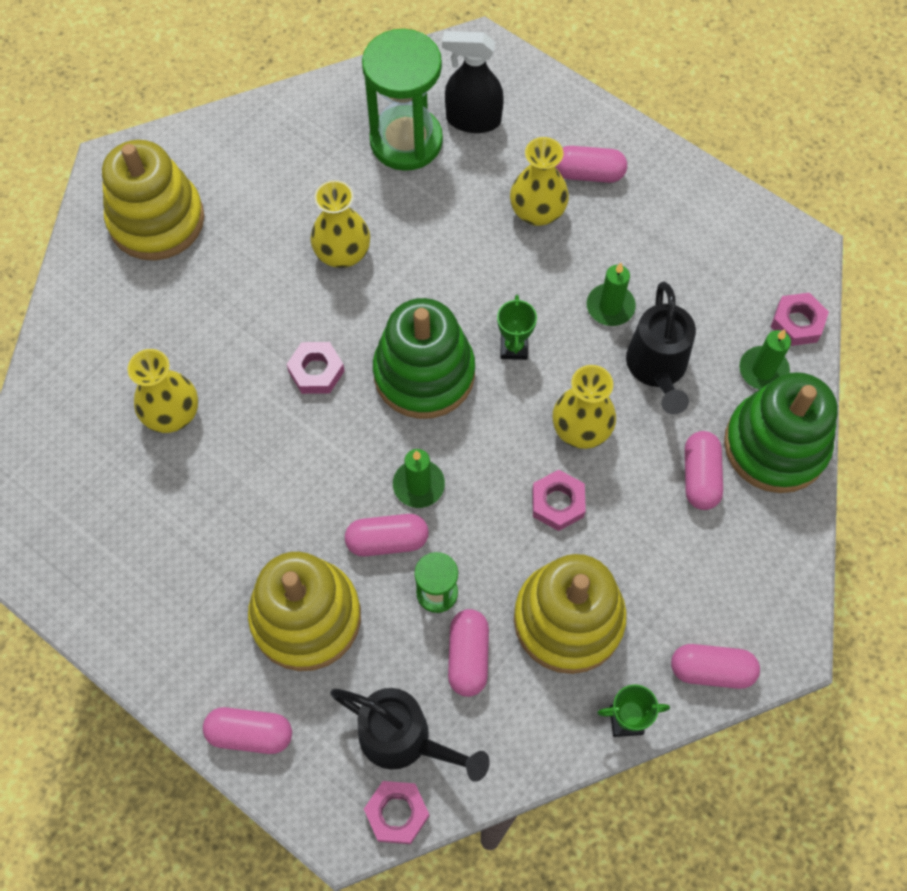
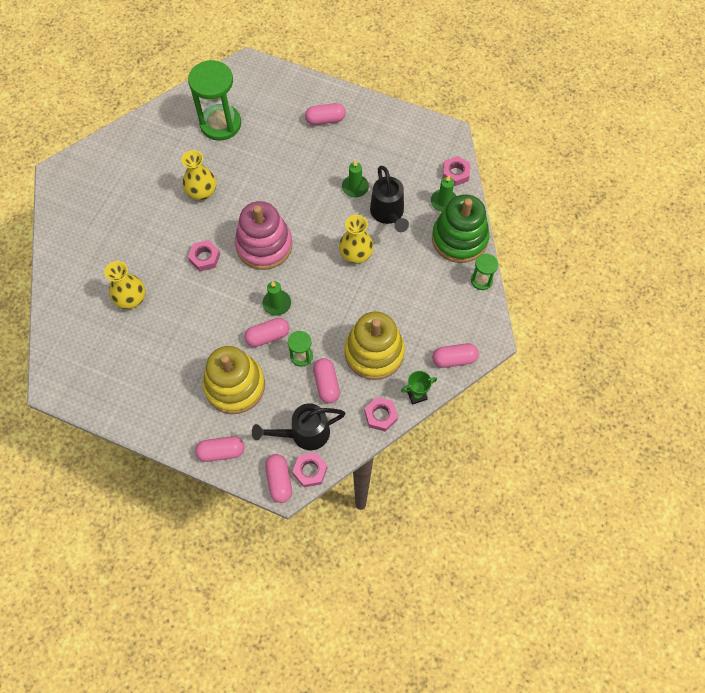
camera: 15 degrees left, 0 degrees up
(156, 220) = (92, 197): yellow stacking toy -> none
(404, 739) = (304, 433): black watering can -> black watering can turned 150 degrees clockwise
(424, 374) = (264, 245): green stacking toy -> pink stacking toy
(473, 120) = (254, 104): black spray bottle -> none
(514, 347) = (309, 220): green trophy -> none
(537, 212) = (303, 146): yellow vase -> none
(558, 503) = (353, 295): pink nut -> pink nut (381, 415)
(700, 477) = (424, 264): pink capsule -> pink capsule (279, 480)
(797, 533) = (481, 280): none -> green hourglass

